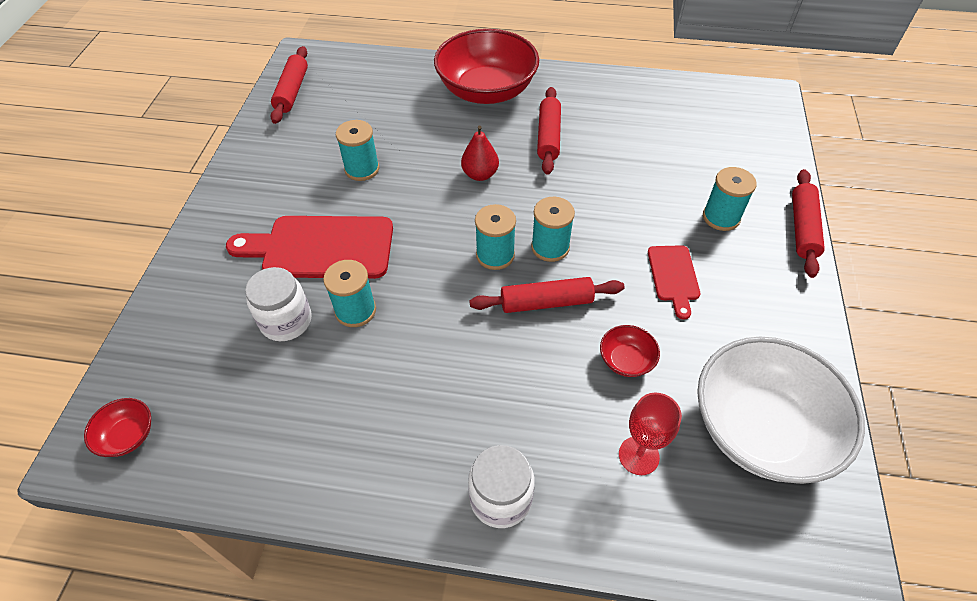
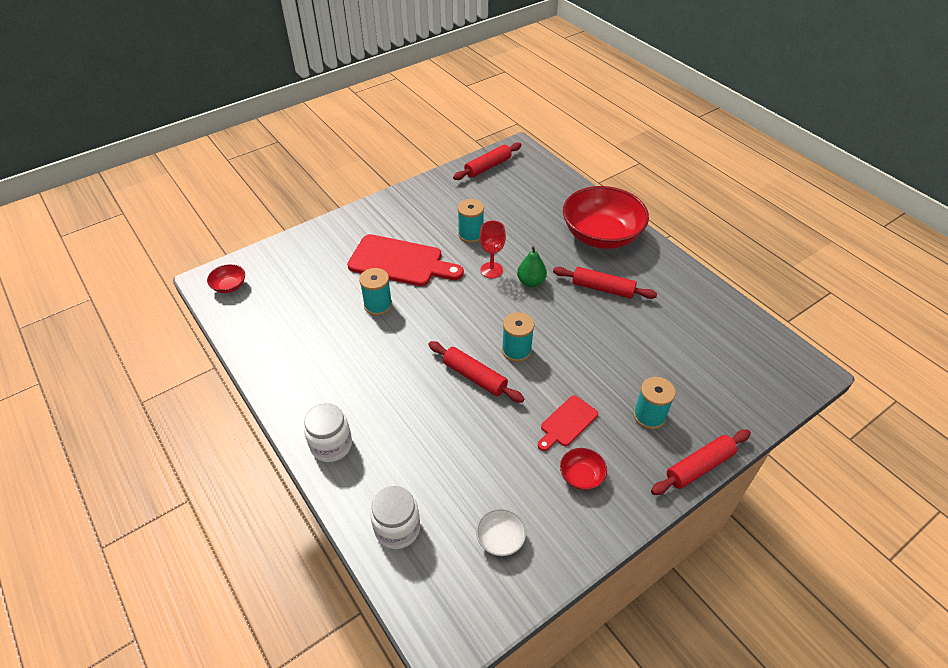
camera: 45 degrees right, 5 degrees down
(286, 321) = (343, 286): white jar -> white jar (397, 528)
(321, 247) = (400, 262): red cutting board -> red cutting board turned 150 degrees clockwise
(480, 174) = (531, 282): red pear -> green pear
(495, 255) = (480, 331): turquoise spool -> none
(548, 137) = (602, 288): red rolling pin -> red rolling pin turned 60 degrees clockwise
(626, 360) = (476, 440): red bowl -> red bowl (581, 476)
(638, 455) = (418, 489): red goblet -> red goblet (491, 270)
(760, 429) = (500, 539): white bowl -> white bowl, size x0.41

